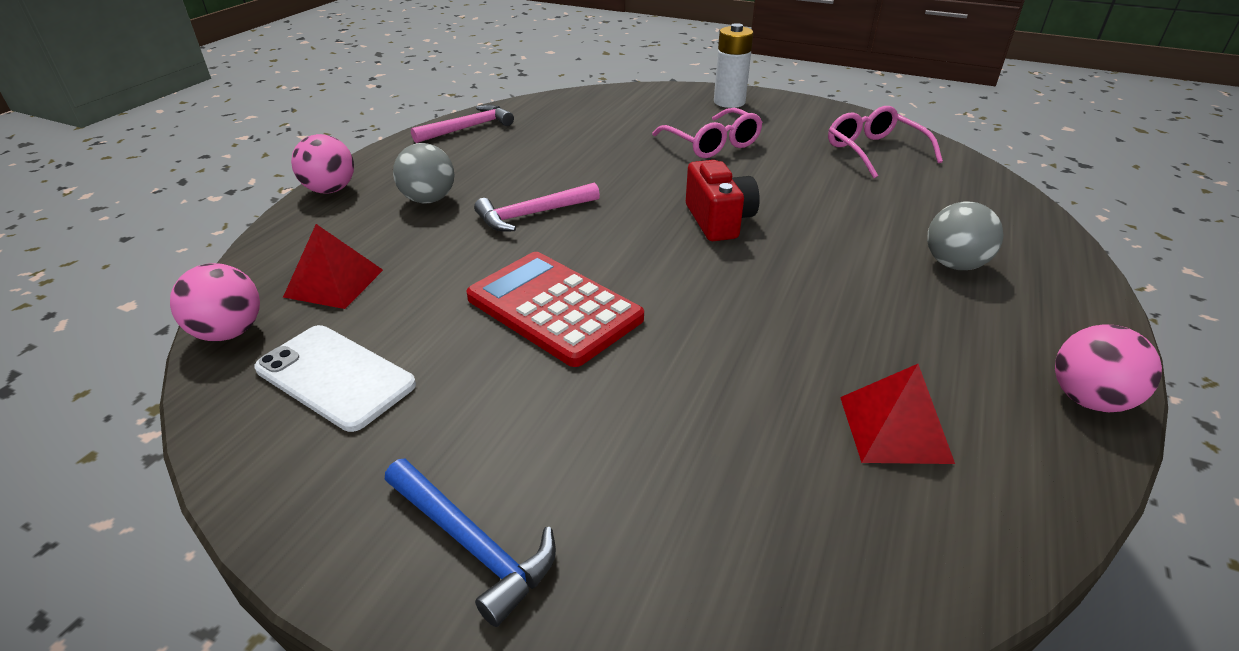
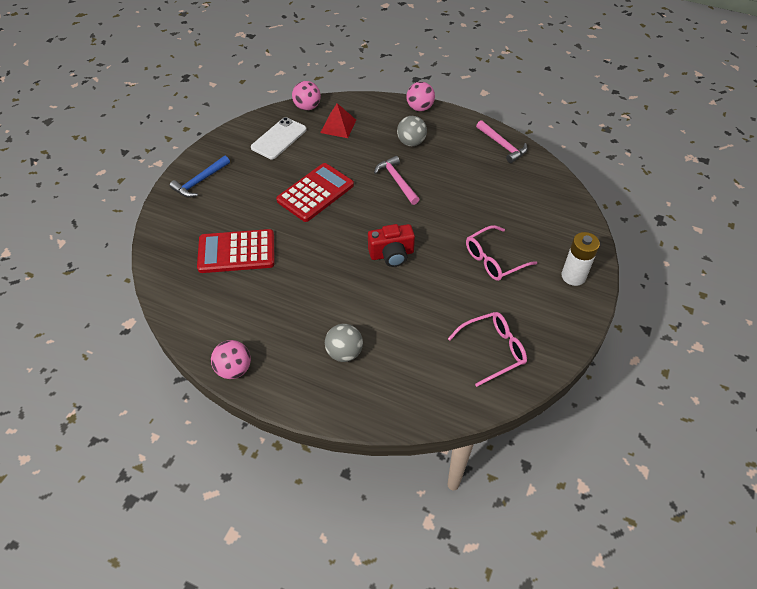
camera: 90 degrees right, 15 degrees up
(755, 426) = (236, 252): none -> red calculator
(894, 429) = (228, 294): red pyramid -> none

